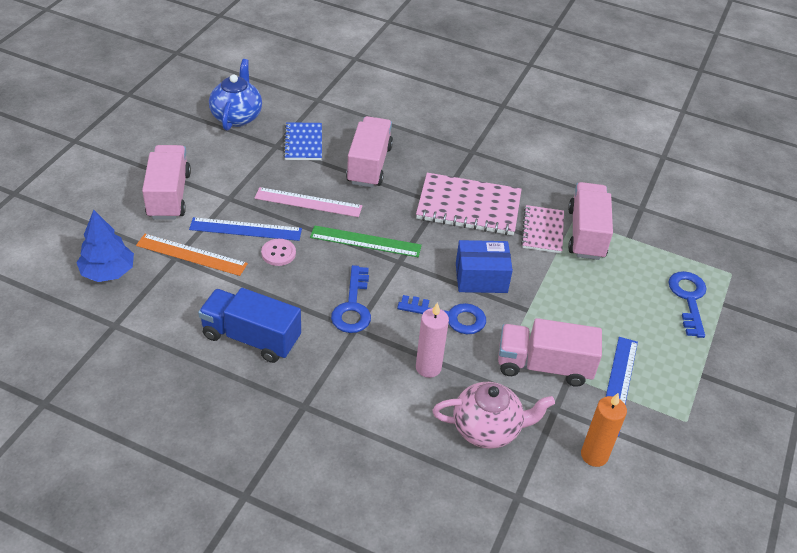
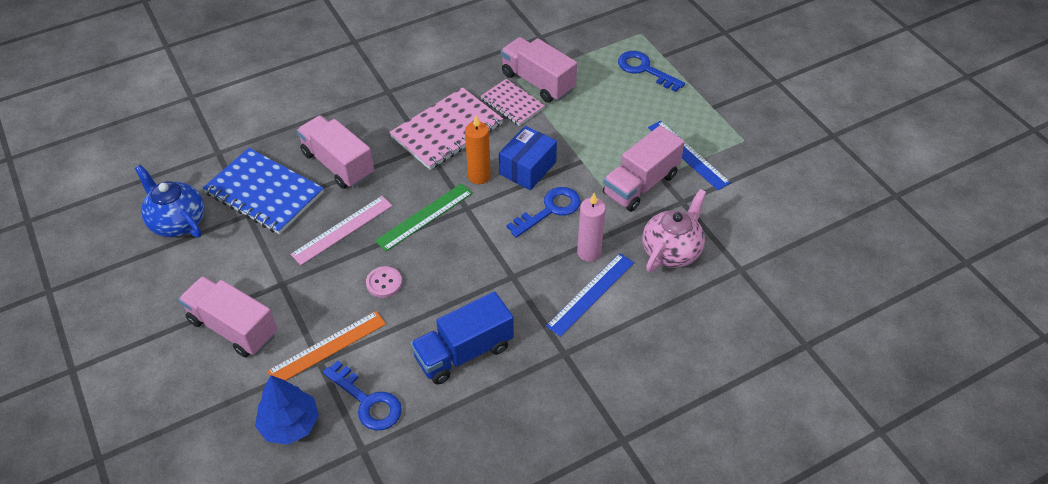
camera: 50 degrees left, 5 degrees up
(245, 229) = (333, 291): blue ruler -> blue ruler (591, 294)
(303, 143) = (264, 193): blue notebook -> blue notebook, size x1.68
(353, 306) = (488, 265): blue key -> blue key (368, 401)
(594, 455) = (736, 206): orange candle -> orange candle (479, 176)

